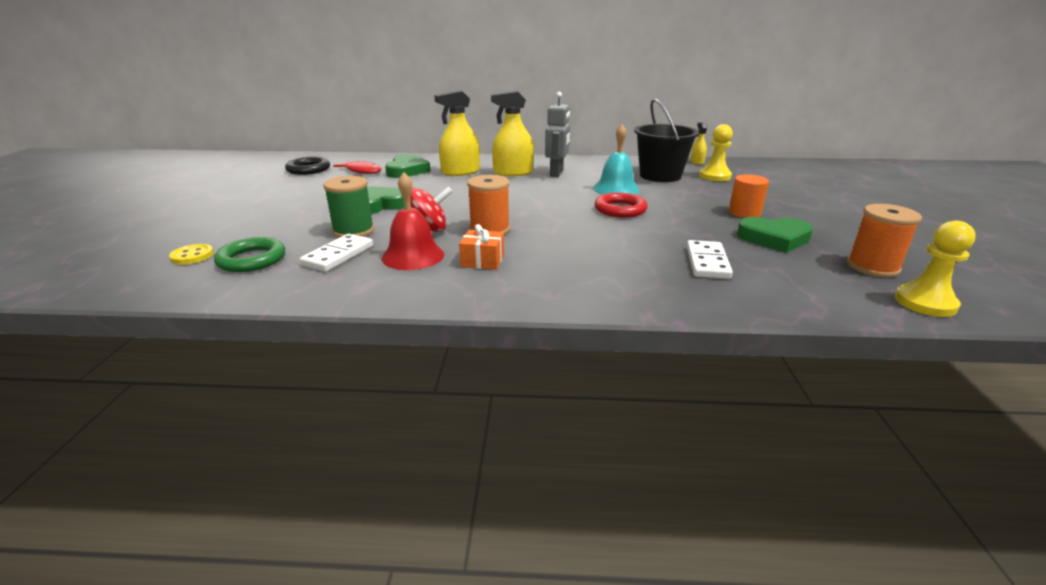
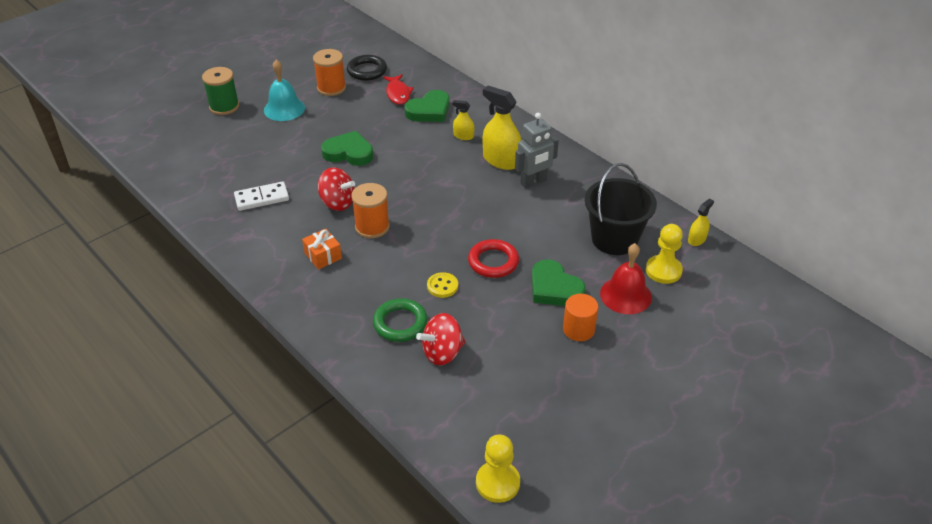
camera: 45 degrees right, 15 degrees up
(192, 256) = (200, 151): yellow button -> yellow button (442, 286)
(252, 260) = (220, 174): green ring -> green ring (400, 323)
(353, 231) = (298, 176): green spool -> green spool (224, 106)
(413, 256) = (295, 225): red bell -> red bell (625, 295)
(460, 172) = (463, 136): yellow spray bottle -> yellow spray bottle, size x0.52
(616, 189) = (540, 234): turquoise bell -> turquoise bell (284, 109)
(707, 262) = (442, 353): white domino -> red spinning top
(774, 238) = (536, 368): green heart -> green heart (554, 288)
(872, 267) = (539, 439): orange spool -> orange spool (331, 88)

